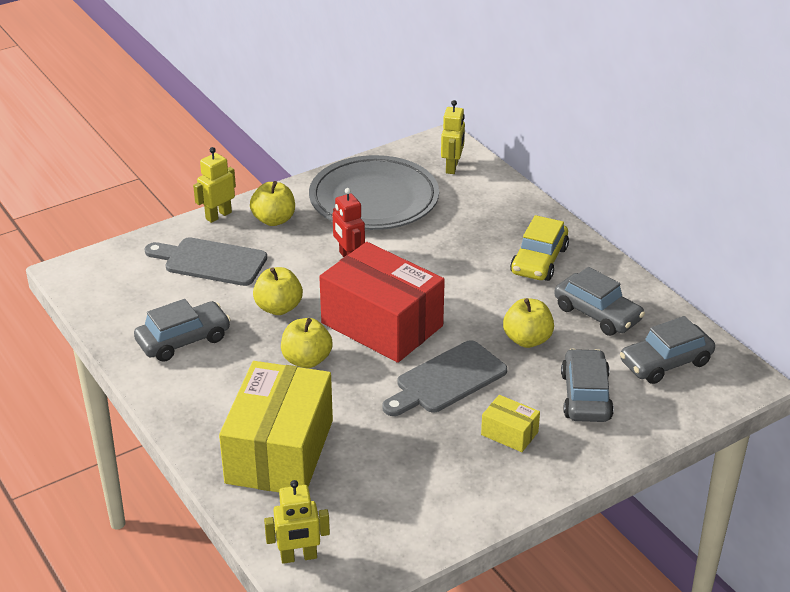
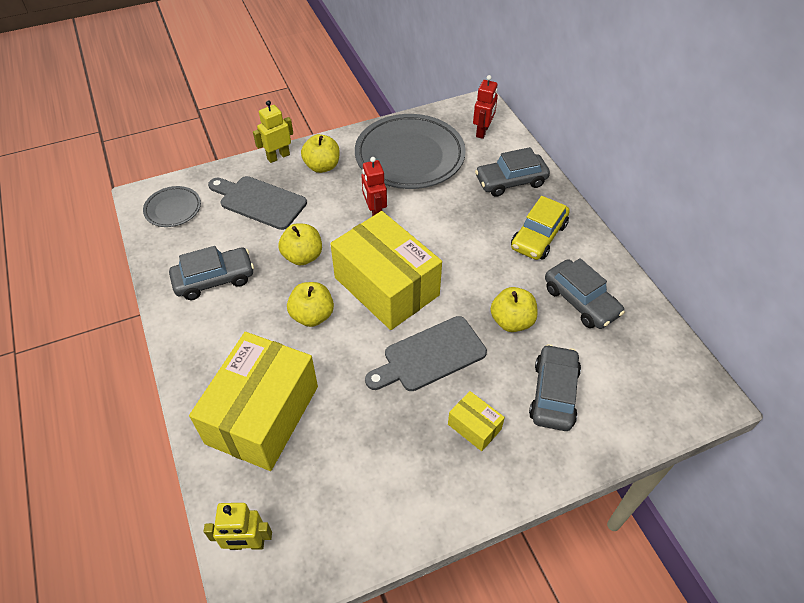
camera: 10 degrees right, 15 degrees up
(110, 280) = (173, 209): none -> grey plate
(382, 324) = (386, 286): red box -> yellow box
(452, 167) = (482, 131): yellow robot -> red robot
(665, 362) = (635, 366): grey car -> grey car (510, 181)

